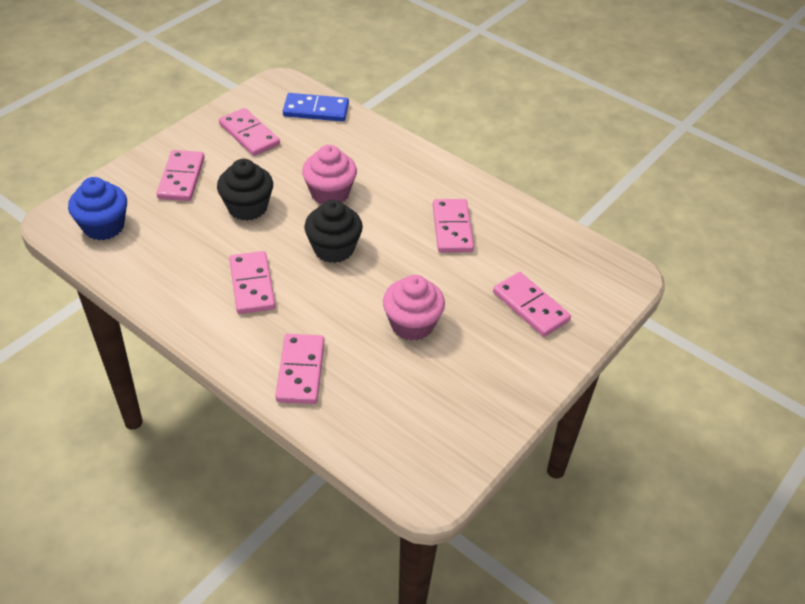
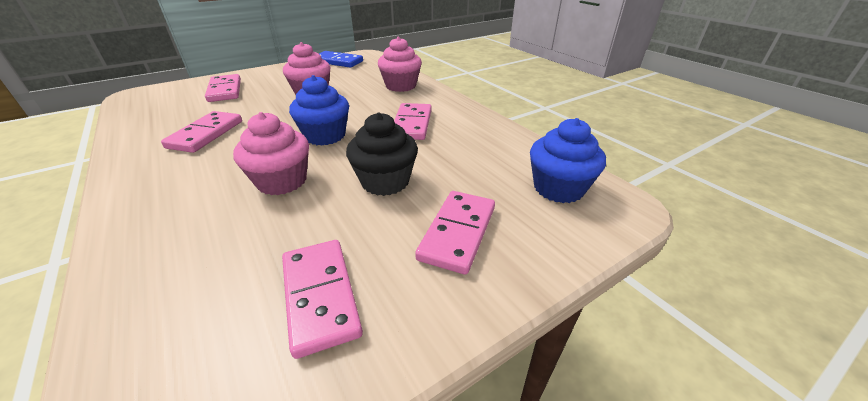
camera: 160 degrees left, 10 degrees down
(301, 371) = (401, 86): pink domino -> pink cupcake
(316, 110) = (154, 334): blue domino -> blue domino (338, 62)
(334, 249) = (325, 136): black cupcake -> blue cupcake

